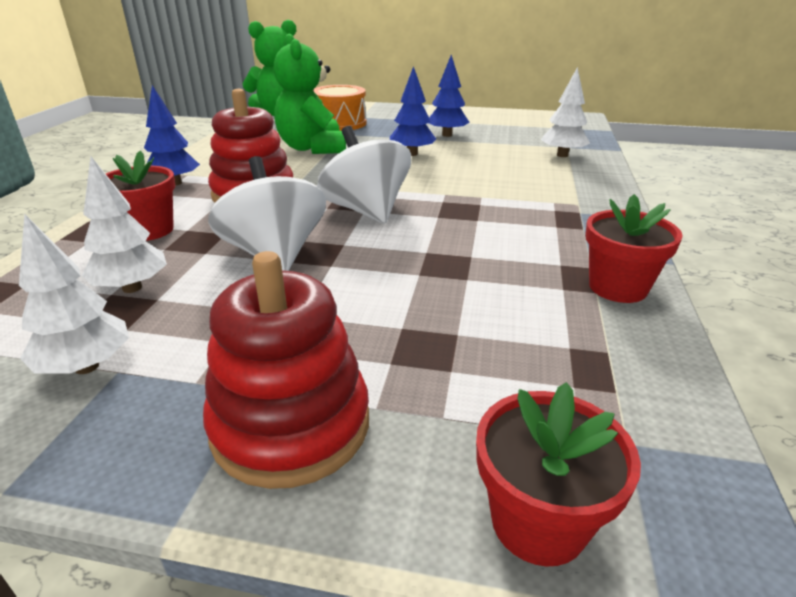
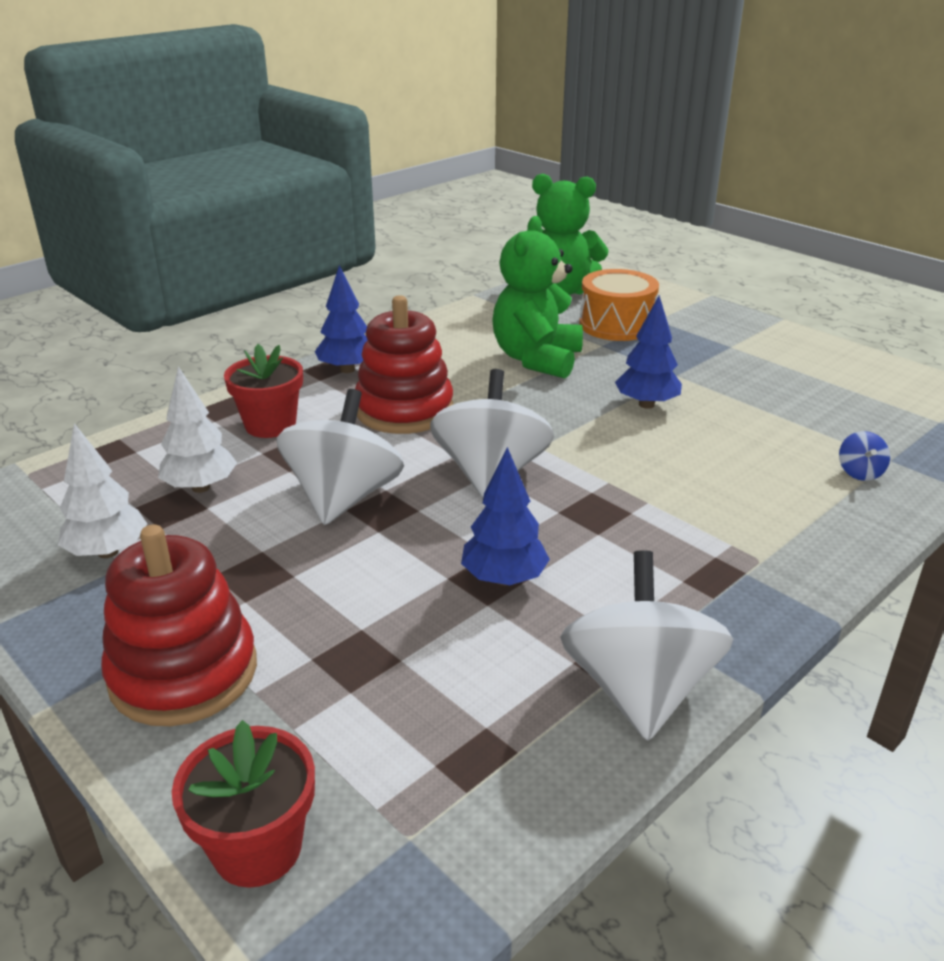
camera: 35 degrees right, 0 degrees up
(447, 135) = (735, 385): blue tree -> blue tree (504, 579)
(562, 155) = (859, 472): white tree -> blue spinning top
(617, 287) = (638, 690): red flower pot -> white spinning top

